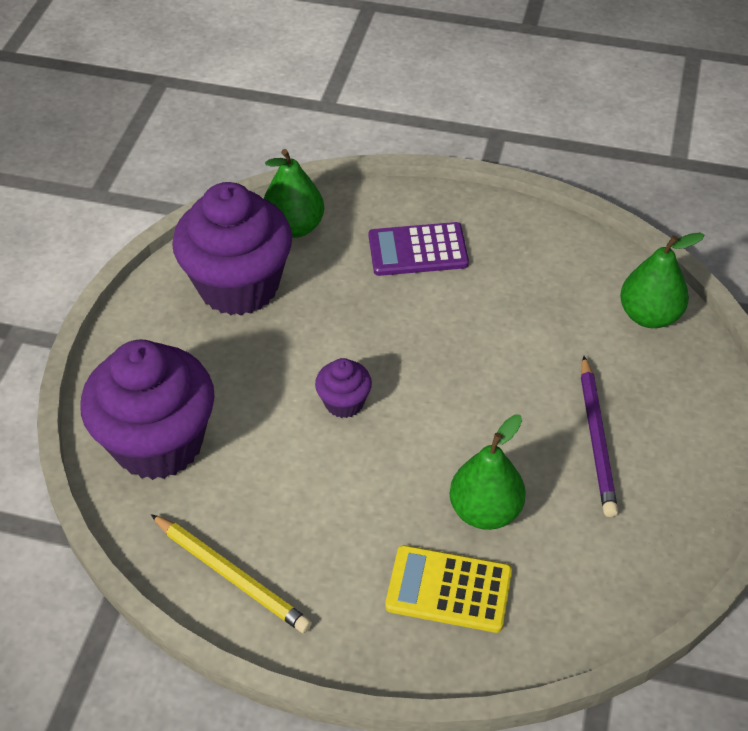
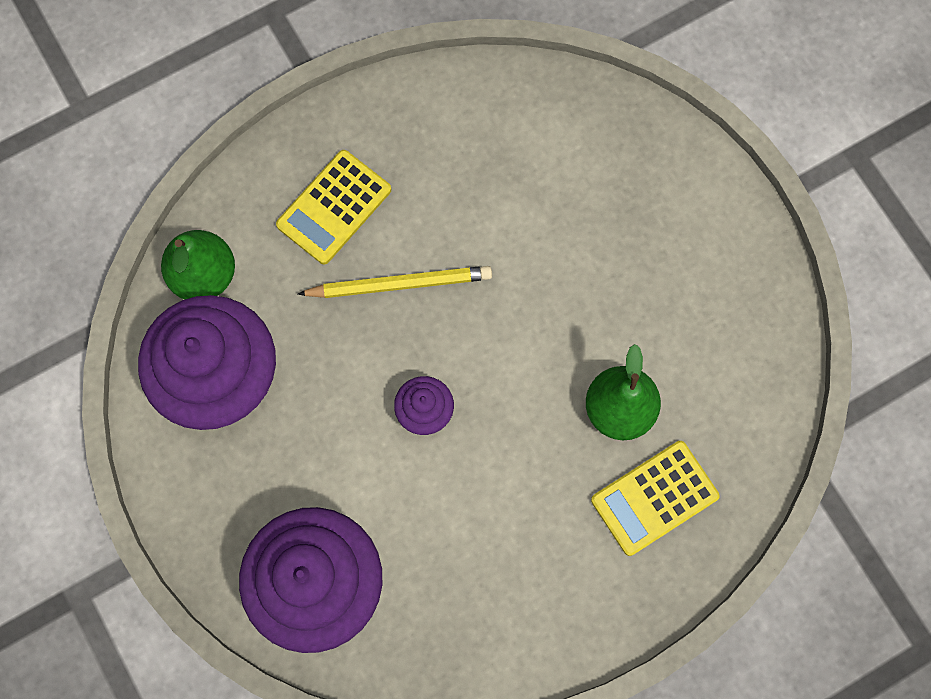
camera: 45 degrees left, 25 degrees up
(231, 575) = (494, 636): yellow pencil -> yellow pencil (399, 284)
(418, 250) = (334, 207): purple calculator -> yellow calculator
(596, 439) = (639, 271): purple pencil -> none
(649, 316) = (576, 114): green pear -> none

